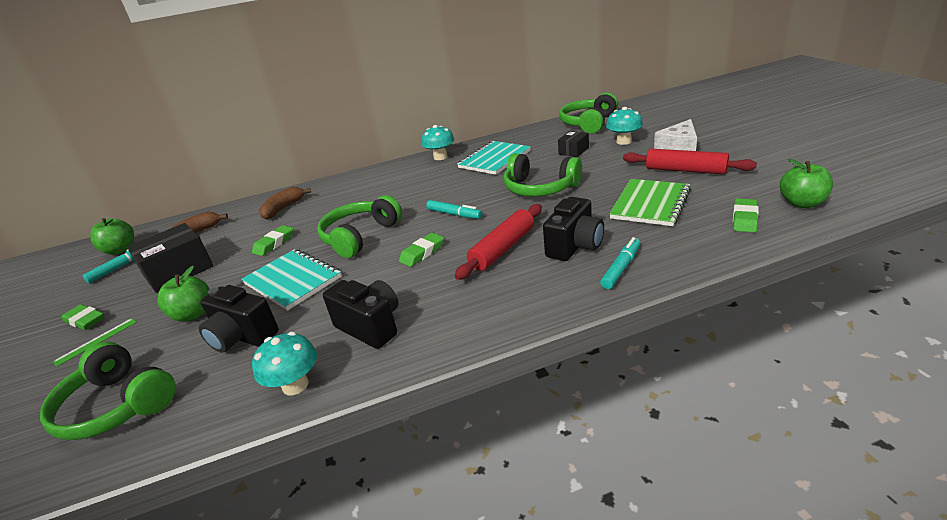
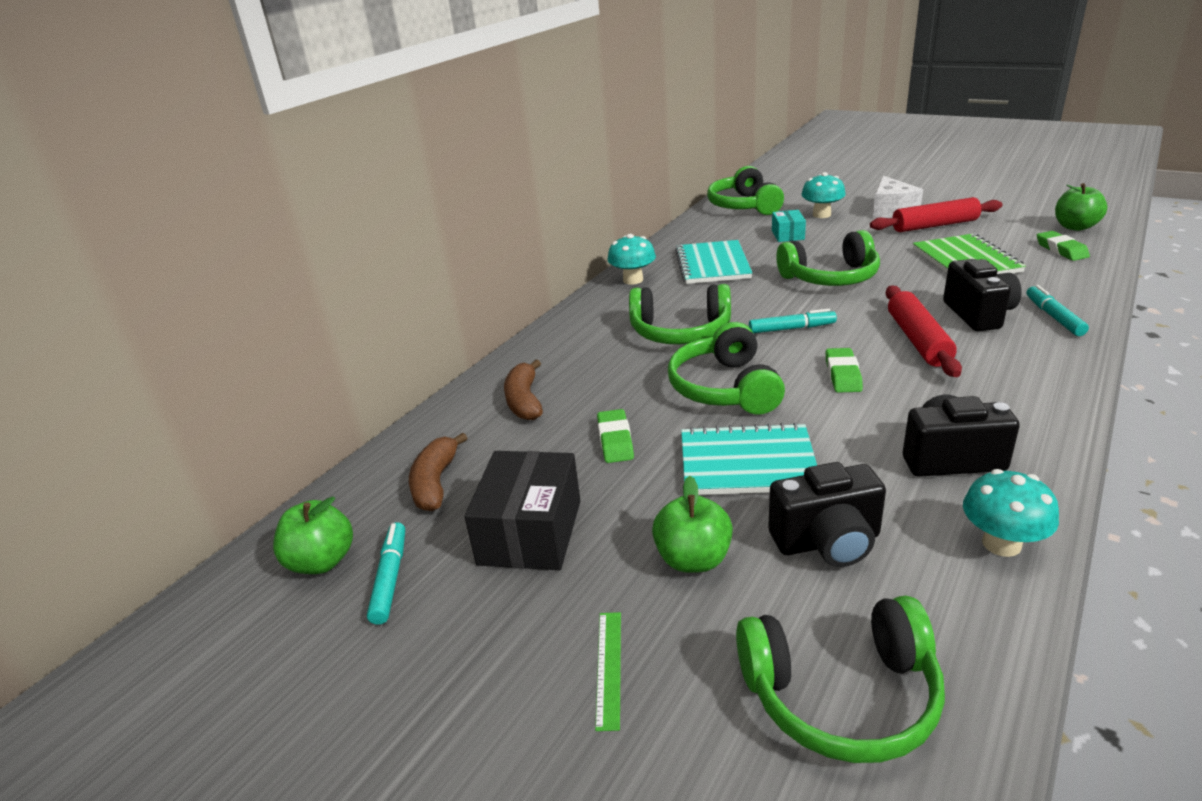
camera: 40 degrees left, 0 degrees up
(85, 320) = (513, 662): green eraser -> none
(403, 196) = (680, 331): none -> green headphones
(573, 151) = (787, 235): black box -> turquoise box

